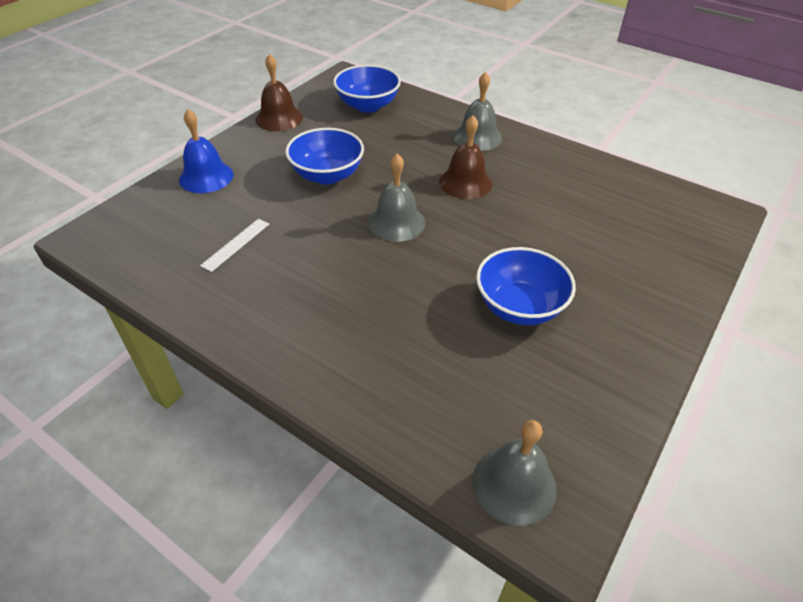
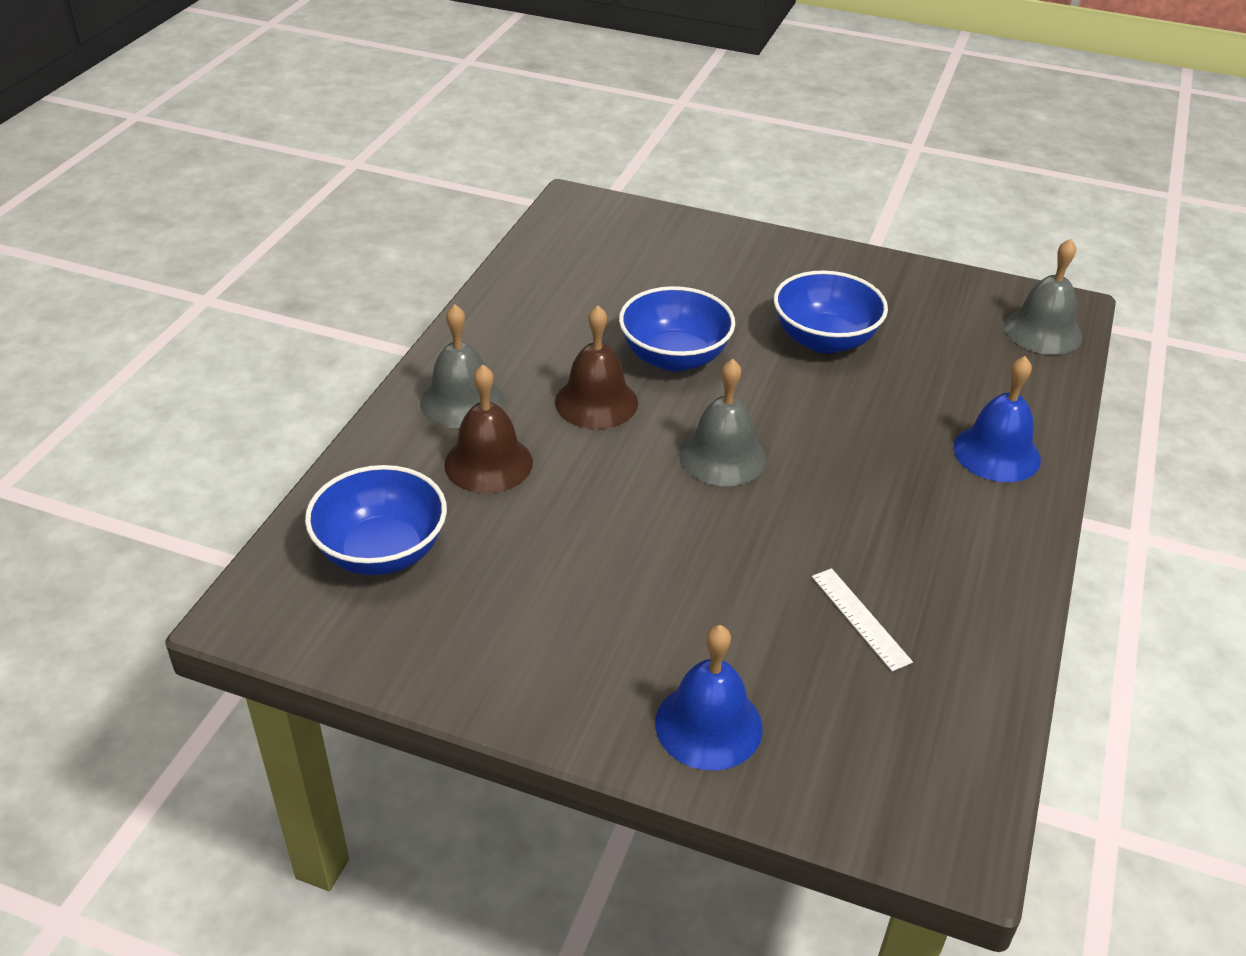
camera: 105 degrees left, 5 degrees down
(236, 244) = (860, 618): white ruler -> white ruler turned 45 degrees clockwise
(279, 118) = (464, 677): brown bell -> brown bell (488, 463)
(327, 175) = (637, 556): blue bowl -> blue bowl (674, 357)
(348, 368) = (996, 453): none -> blue bell

